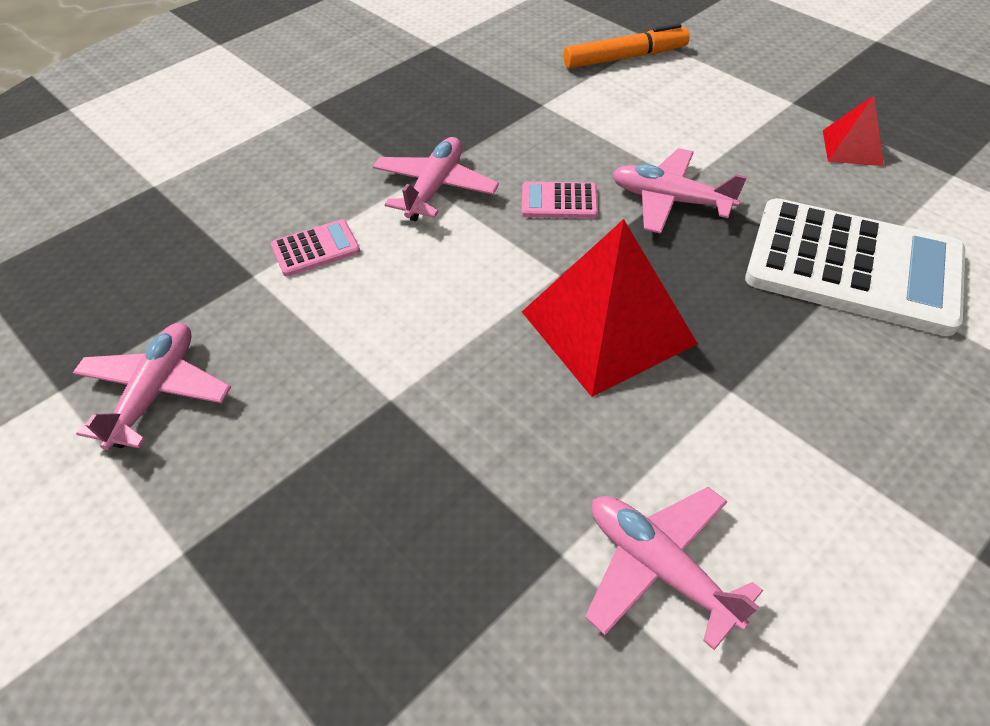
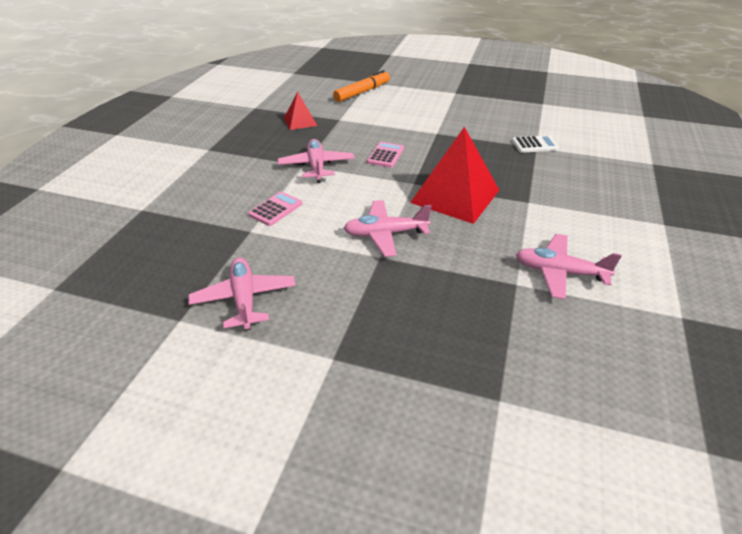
camera: 30 degrees left, 10 degrees down
(559, 201) = (385, 155): pink calculator -> pink calculator turned 135 degrees clockwise
(670, 200) = (437, 141): pink plane -> pink plane (385, 234)
(852, 147) = (495, 103): red pyramid -> red pyramid (300, 121)
(853, 267) = (534, 145): white calculator -> white calculator, size x0.42

